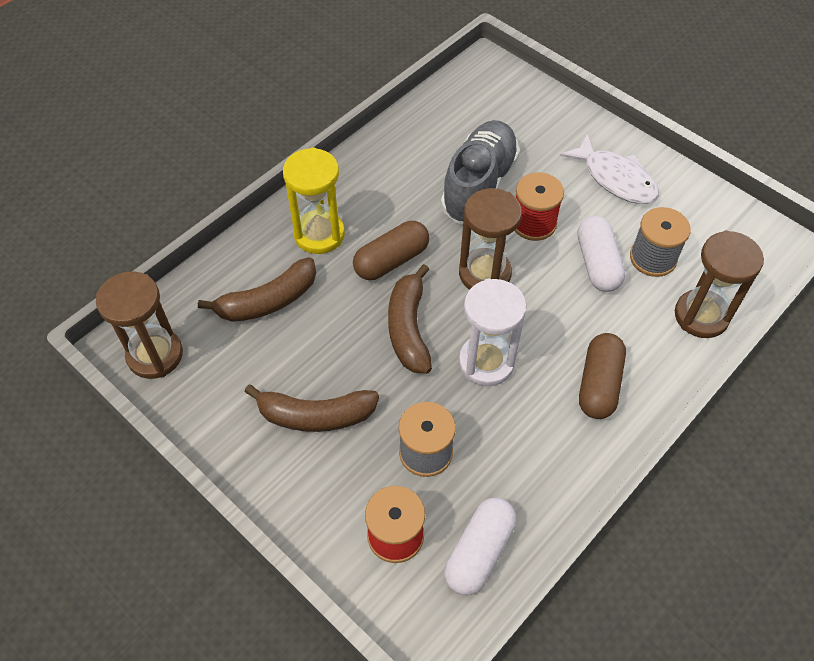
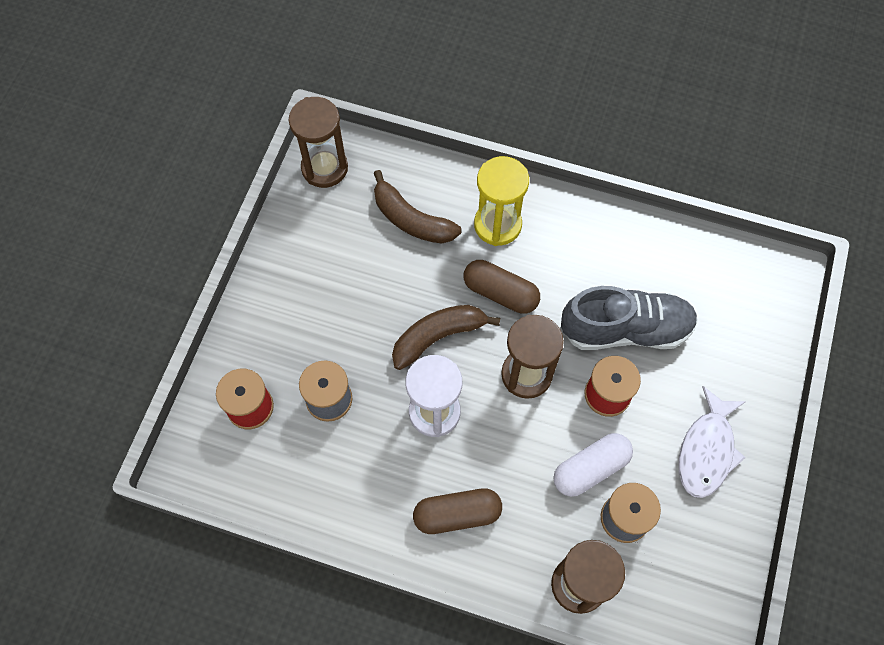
camera: 65 degrees right, 10 degrees up
(315, 415) = (324, 304): brown banana -> none
(479, 552) = (261, 473): white capsule -> none

